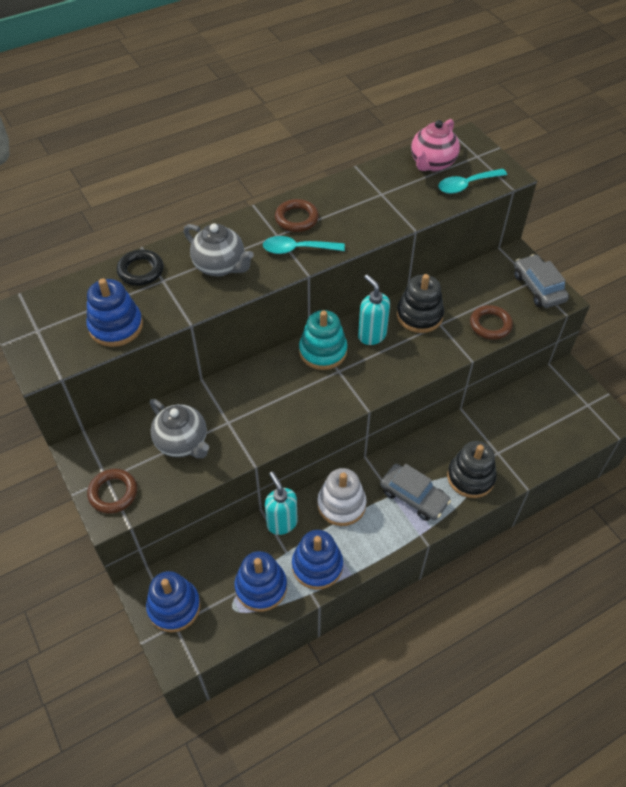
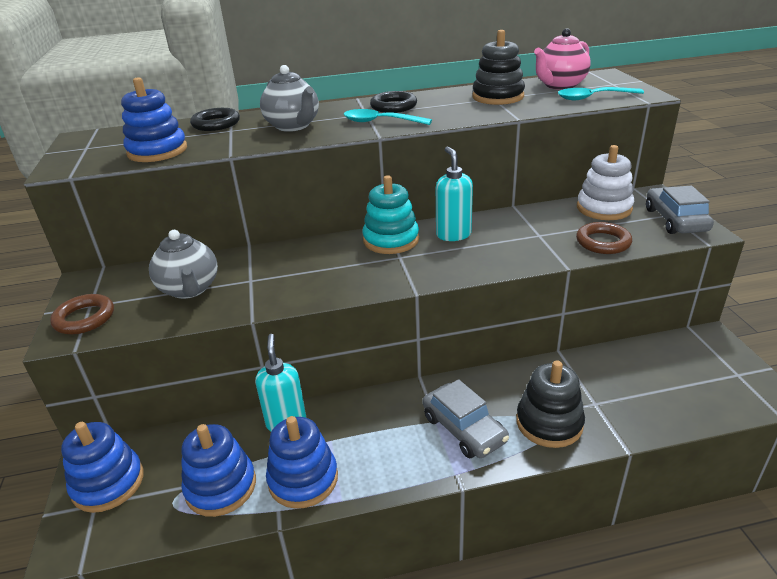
camera: 20 degrees right, 20 degrees down
(296, 219) = (393, 106): brown ring -> black ring
(341, 504) = (367, 418): white stacking toy -> white stacking toy (604, 208)
(419, 315) = (517, 226): black stacking toy -> black stacking toy (498, 97)

